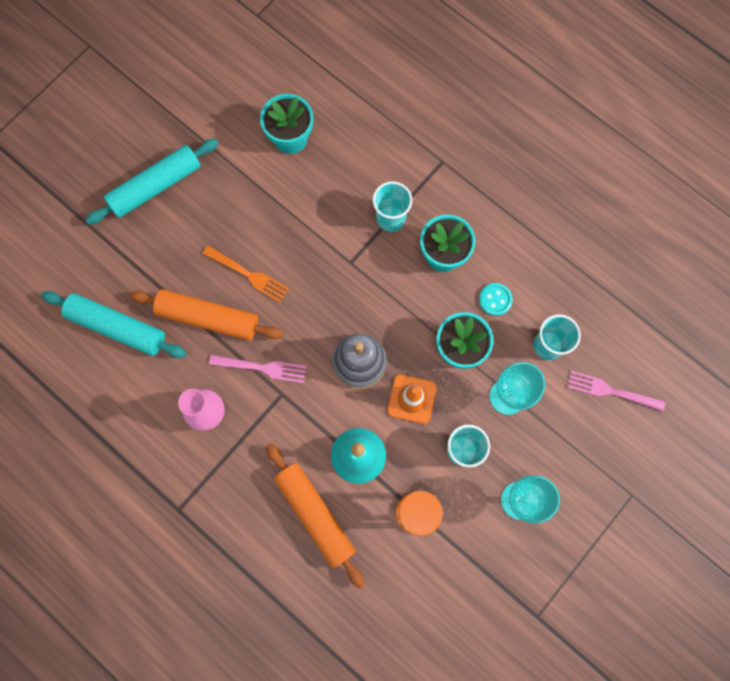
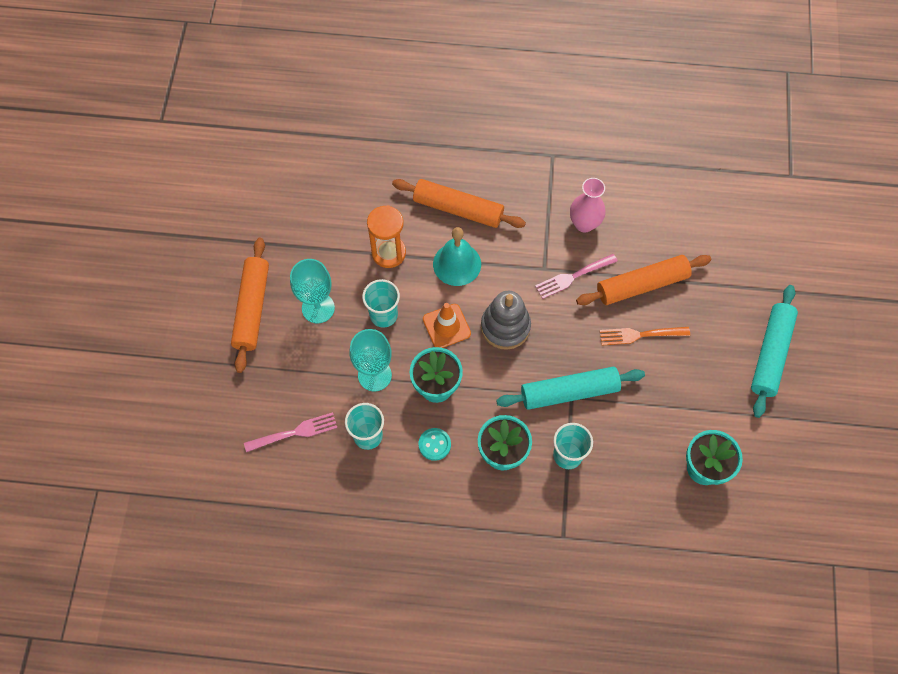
camera: 145 degrees right, 10 degrees down
(117, 327) = (699, 236): turquoise rolling pin -> turquoise rolling pin (569, 392)
(583, 544) = (252, 308): none -> orange rolling pin

